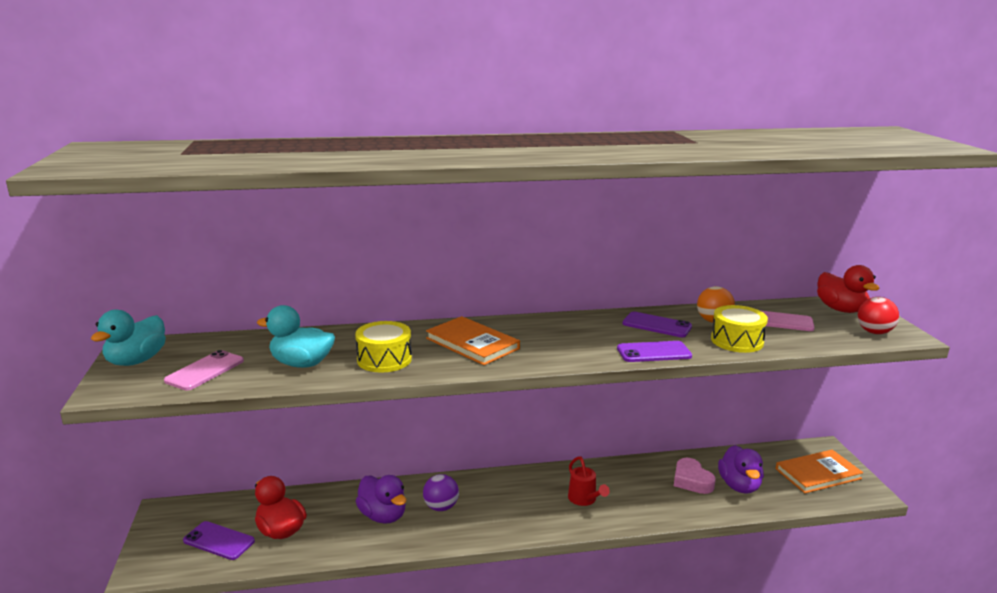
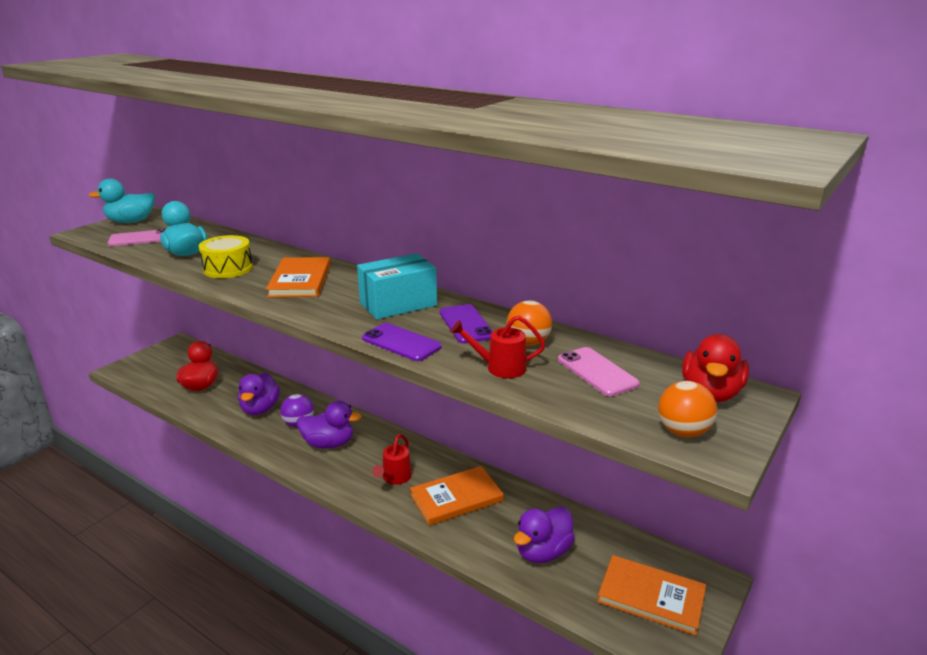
camera: 45 degrees right, 5 degrees up
(219, 541) = (168, 374): purple phone -> none
(494, 506) = (328, 444): none -> purple duck
(585, 330) = (398, 304): none -> turquoise box
(643, 487) = (456, 498): none -> orange book
(691, 480) = (507, 519): pink heart -> none
(737, 341) = (499, 368): yellow drum -> red watering can
(874, 332) = (683, 432): red ball -> orange ball

